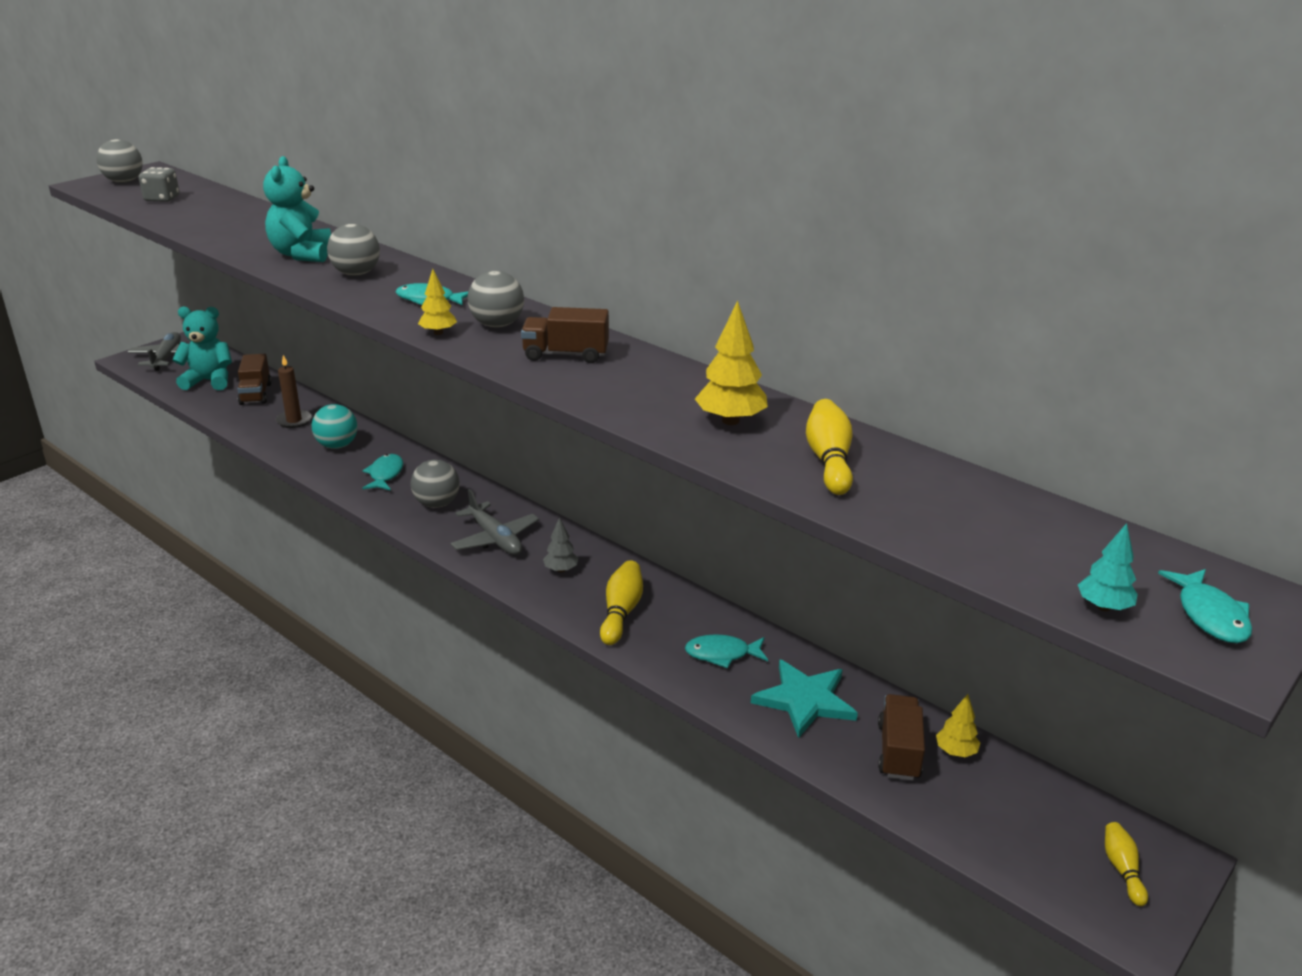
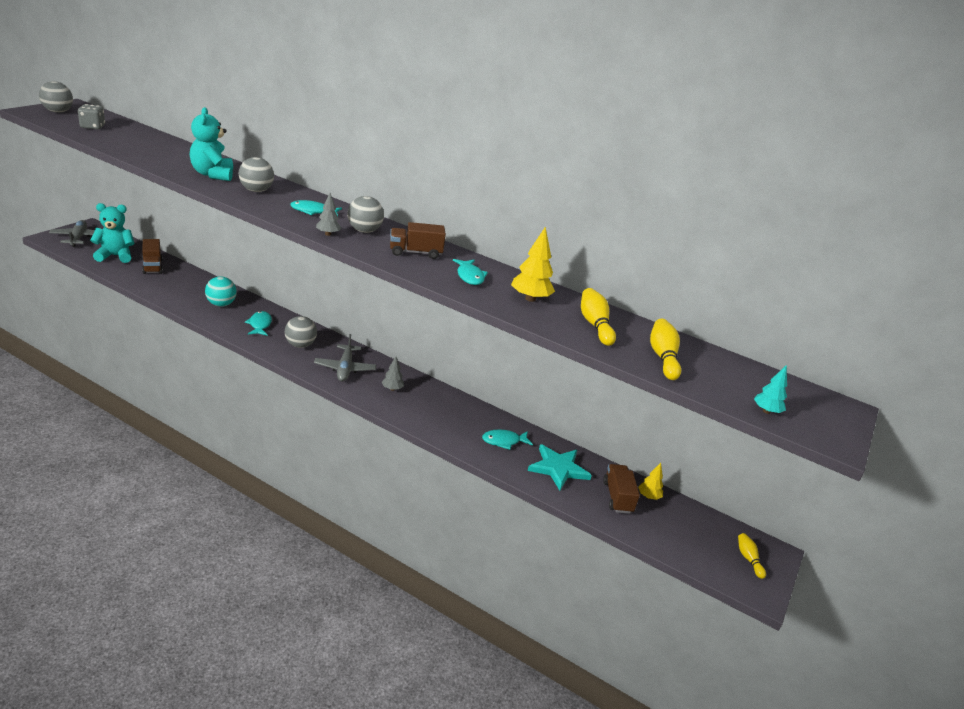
camera: 15 degrees left, 0 degrees up
(294, 421) = (185, 286): brown candle -> none
(438, 333) = (328, 234): yellow tree -> grey tree
(495, 539) = (345, 368): grey plane -> grey plane turned 45 degrees clockwise
(621, 612) = (436, 416): yellow bowling pin -> yellow bowling pin (663, 357)
(1209, 615) = (819, 416): turquoise fish -> turquoise fish (470, 276)

